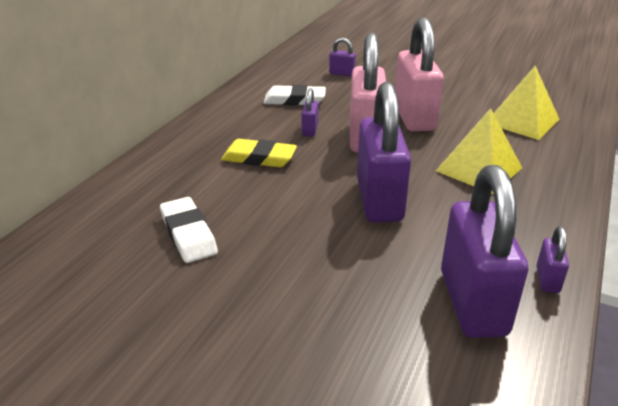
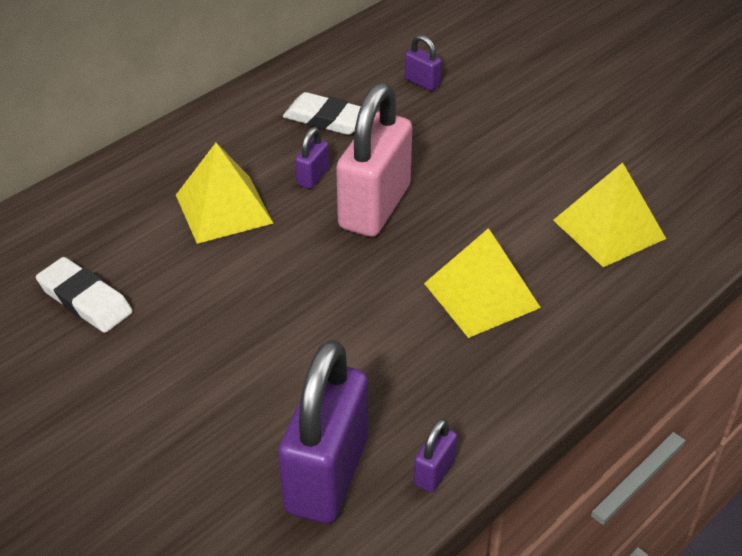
camera: 20 degrees right, 10 degrees up
(188, 234) = (85, 300): white eraser -> white eraser turned 45 degrees counterclockwise
(259, 158) = (223, 209): yellow eraser -> yellow pyramid
(379, 200) = (322, 310): purple padlock -> none
(414, 117) = (463, 187): pink padlock -> none

